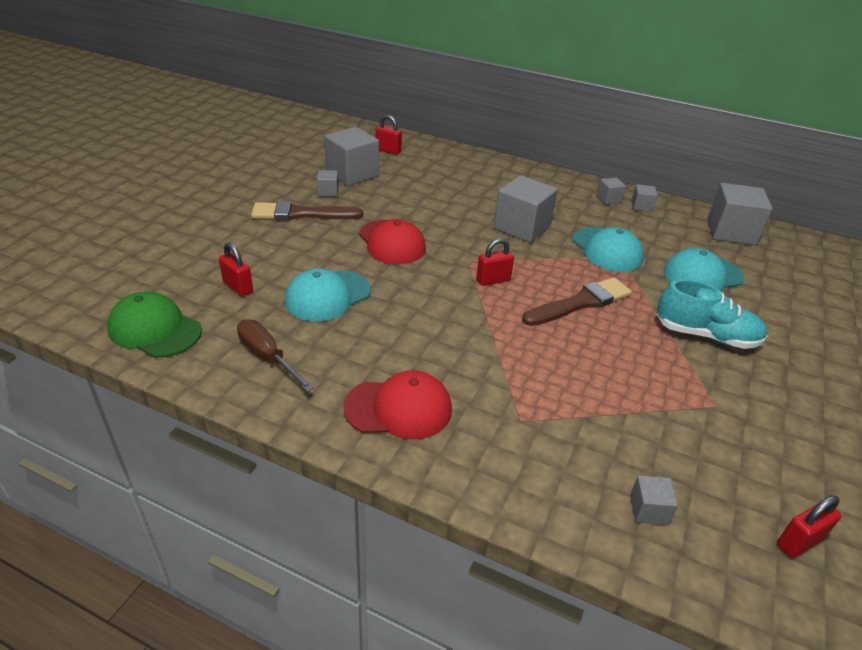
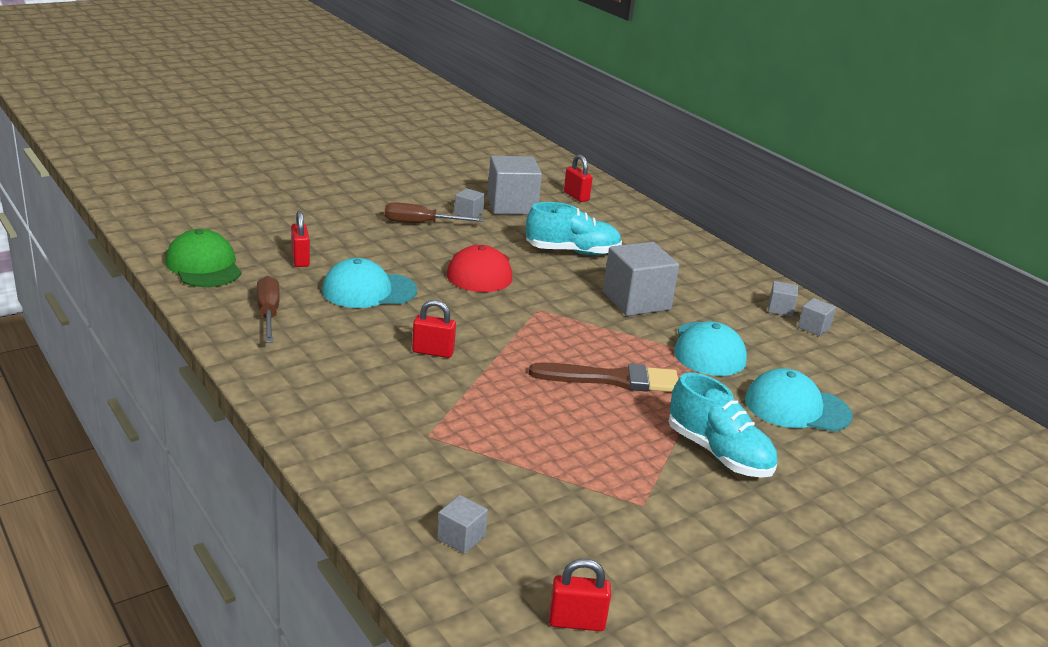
camera: 30 degrees right, 10 degrees down
(301, 214) = (421, 223): brown brush -> brown screwdriver
(398, 408) = (332, 386): red cap -> none
(437, 200) = (572, 252): none -> turquoise shoe
(493, 280) = (543, 331): red padlock -> red padlock (433, 352)
(731, 232) = (900, 385): grey cube -> none

